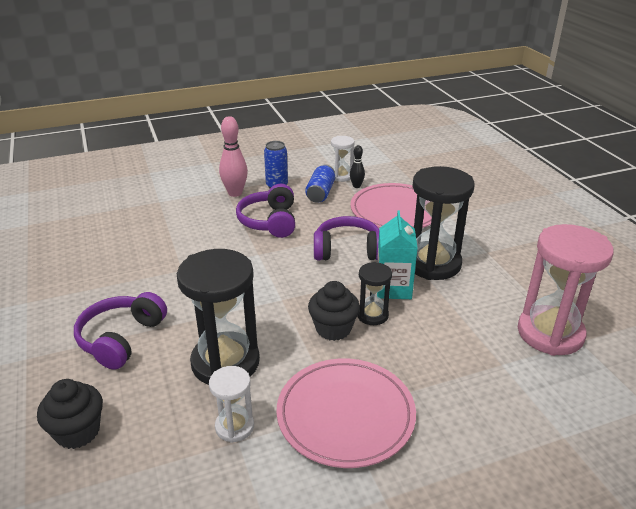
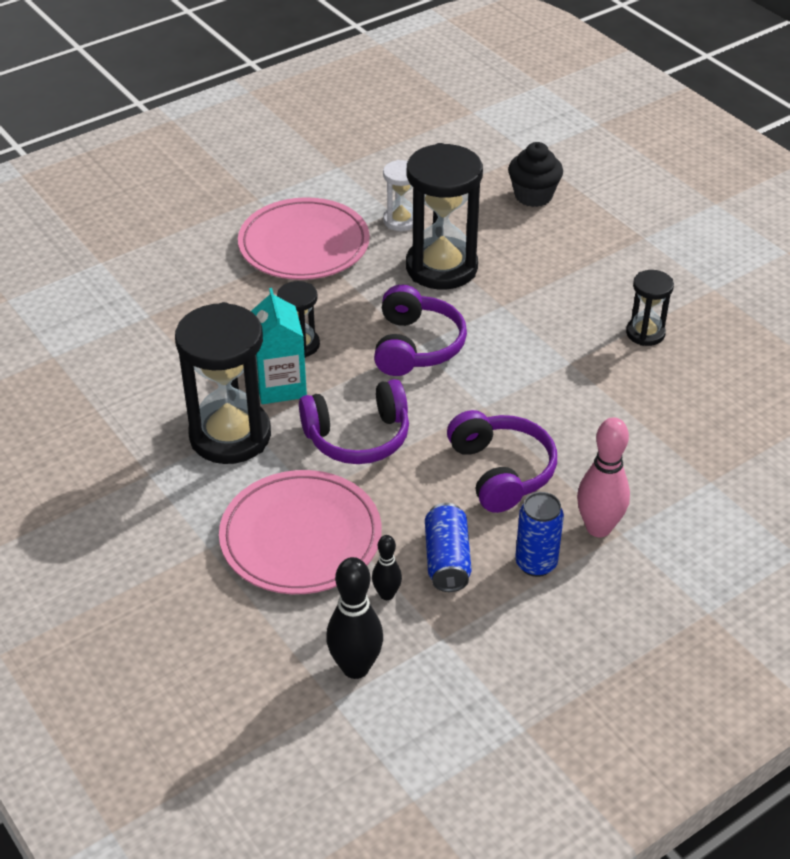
camera: 165 degrees right, 10 degrees up
(112, 279) = (645, 333): none -> black hourglass
(121, 338) = (567, 270): purple headphones -> purple headphones (416, 346)
(333, 328) = (341, 321): black cupcake -> none
(341, 176) = (425, 620): white hourglass -> none
(379, 168) = (355, 667): none -> black bowling pin
(550, 333) = (86, 359): pink hourglass -> none

